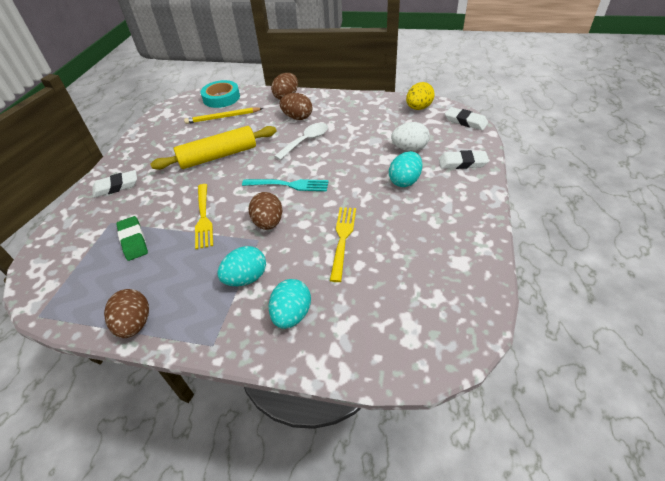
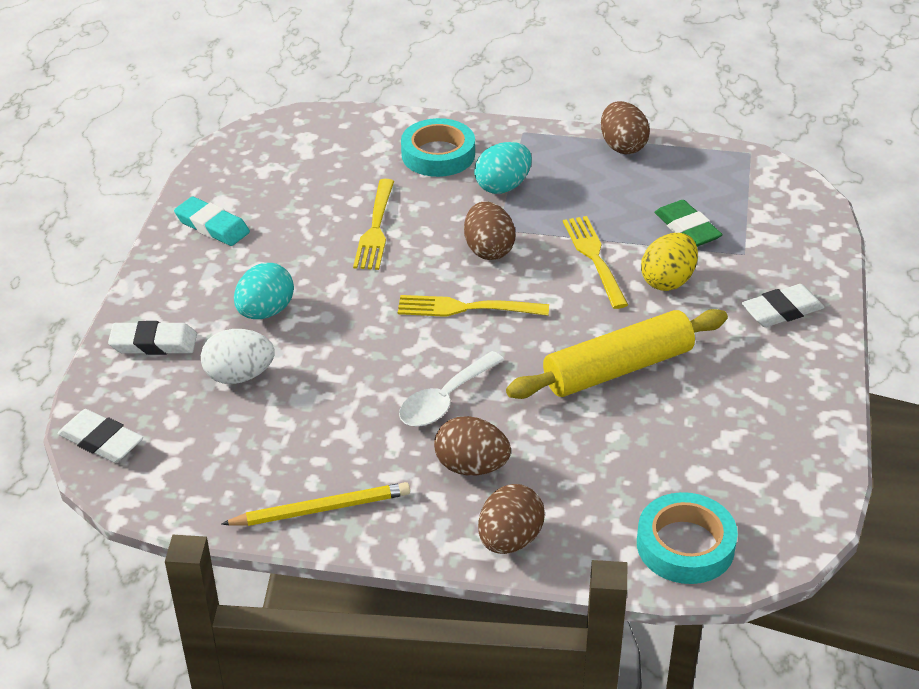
camera: 175 degrees right, 5 degrees down
(223, 117) = (652, 474): yellow pencil -> yellow pencil (321, 509)
(289, 185) = (466, 308): turquoise fork -> yellow fork
(292, 314) = (438, 154): turquoise egg -> turquoise tape
(418, 108) = (187, 486): yellow egg -> yellow egg (668, 281)
(460, 240) = (212, 226): none -> turquoise eraser

